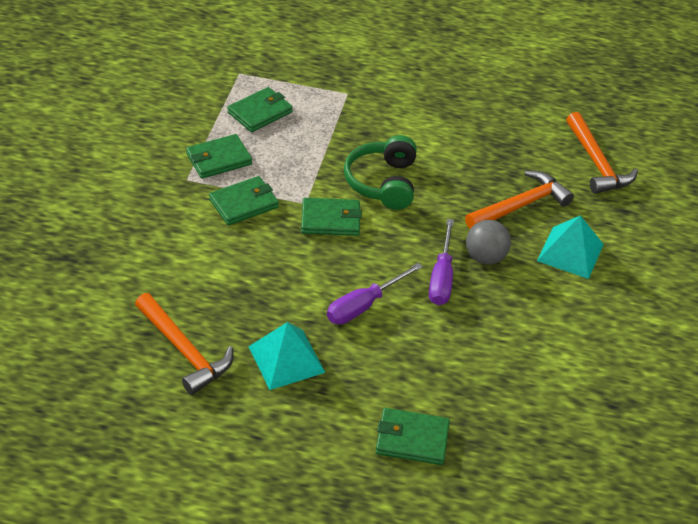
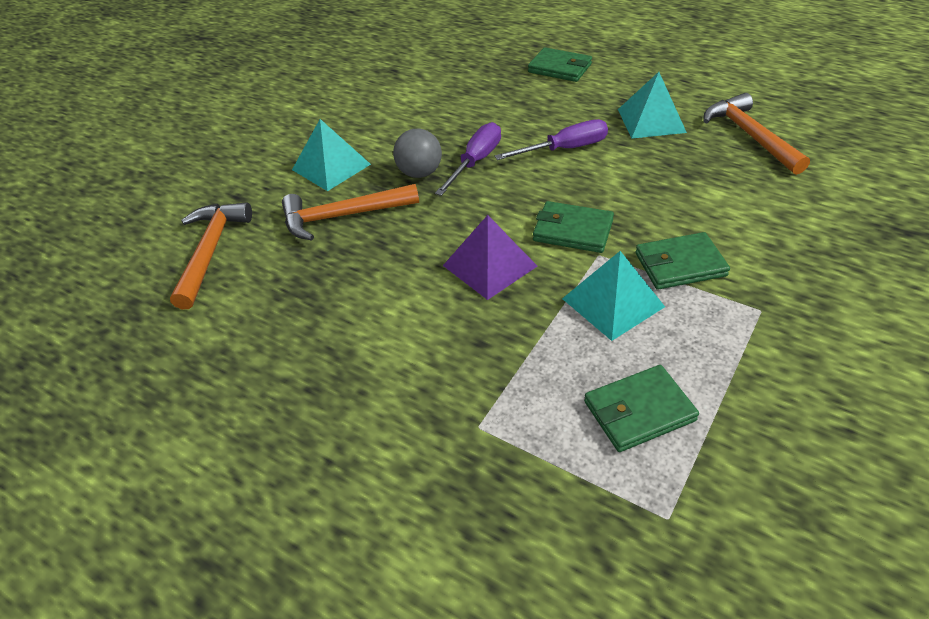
camera: 155 degrees left, 0 degrees up
(219, 159) = (713, 334): green wallet -> none
(287, 169) = (612, 302): none -> turquoise pyramid
(383, 182) = (489, 265): green headphones -> purple pyramid

